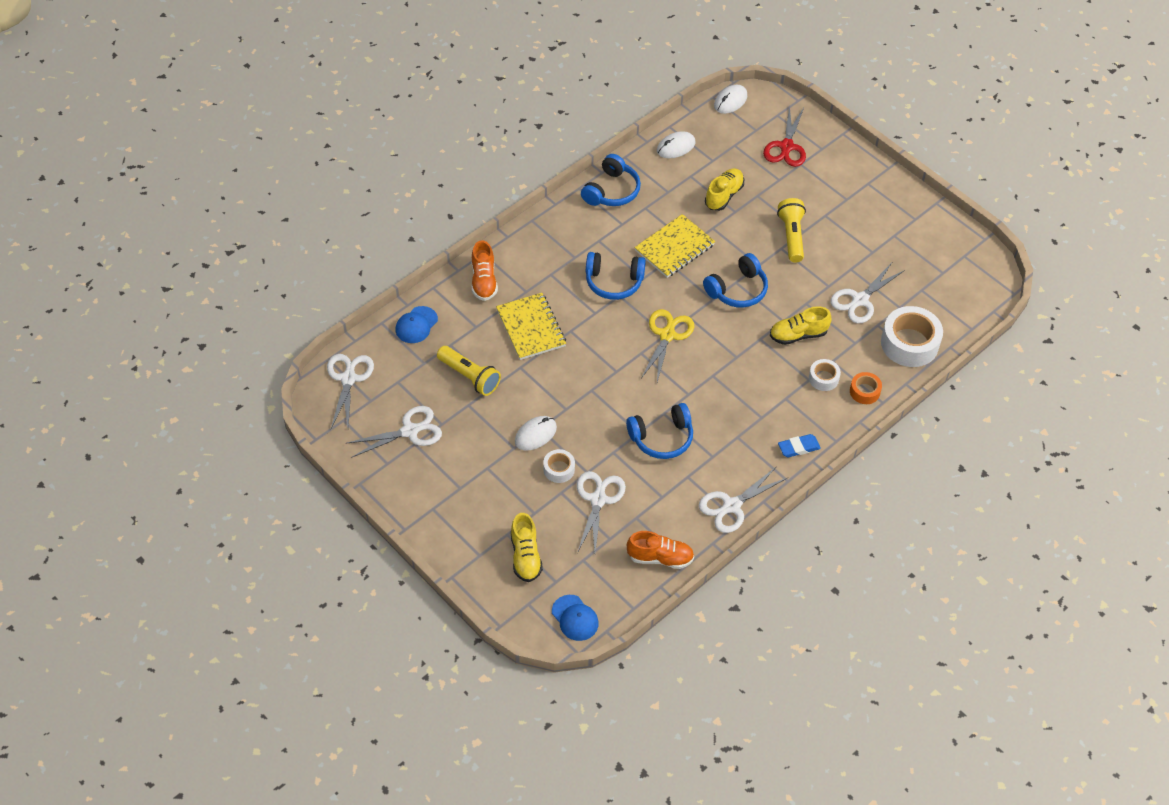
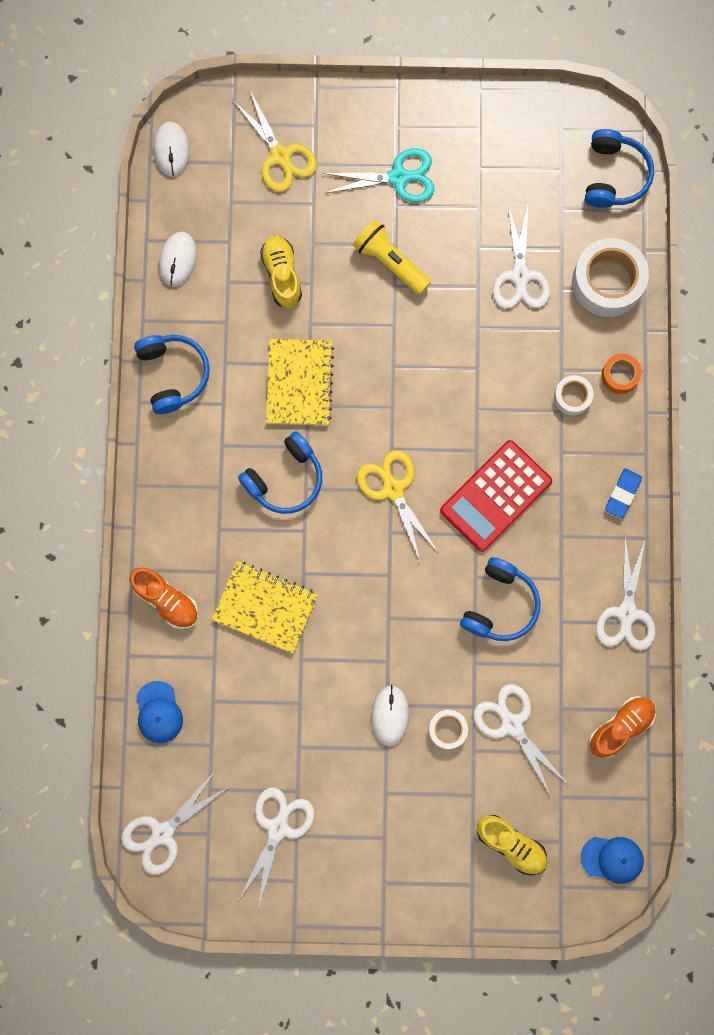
camera: 45 degrees left, 25 degrees up
(348, 379) = (162, 833): white scissors -> white scissors turned 90 degrees counterclockwise
(469, 376) = (268, 716): yellow flashlight -> none
(722, 386) = (495, 496): none -> red calculator
(737, 290) = (403, 374): blue headphones -> blue headphones (614, 175)
(786, 146) = (280, 156): red scissors -> yellow scissors
(798, 335) = (505, 371): yellow shoe -> none
(842, 204) = (398, 177): none -> turquoise scissors

